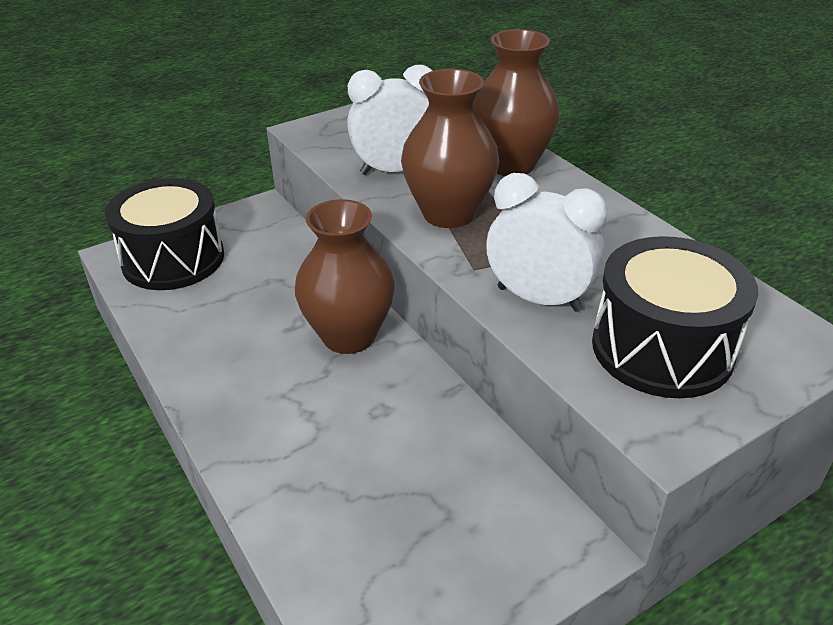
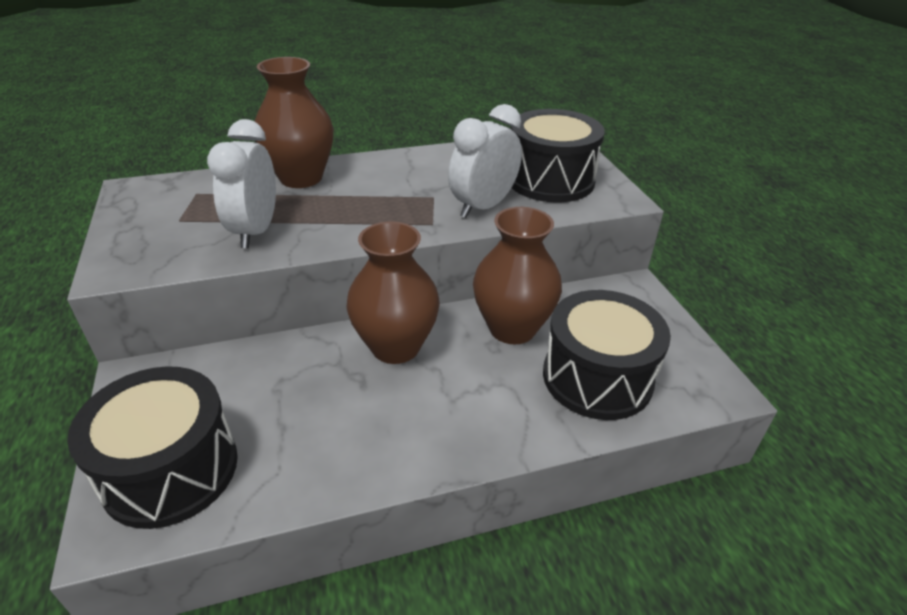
camera: 75 degrees left, 0 degrees up
(355, 516) = (597, 377): none -> black drum
(449, 213) = (350, 219): brown vase -> brown vase (512, 328)

